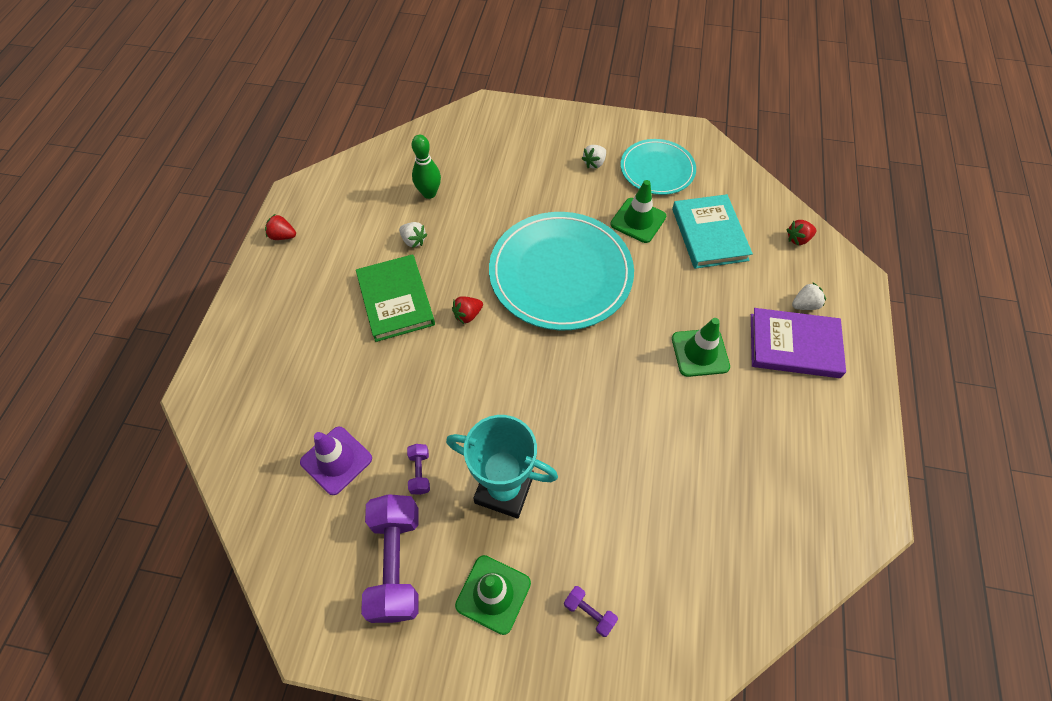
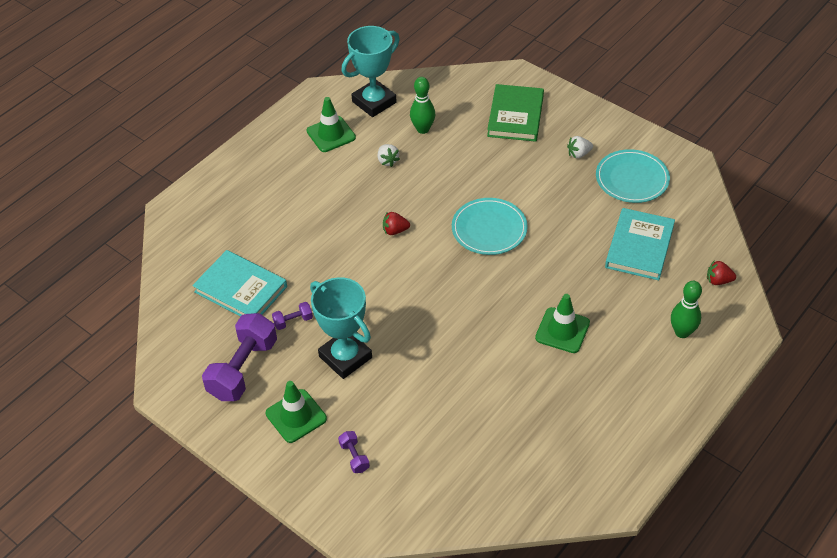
camera: 30 degrees right, 10 degrees down
(283, 236) = (291, 121): red strawberry -> none
(336, 460) = (241, 289): purple traffic cone -> turquoise book
(361, 183) = (374, 102): none -> turquoise trophy
(396, 300) = (347, 199): green book -> green book (515, 116)
(420, 472) = (293, 321): purple dumbbell -> purple dumbbell turned 45 degrees clockwise
(560, 273) = (489, 229): turquoise plate -> turquoise plate, size x0.58
(638, 220) = (584, 213): green traffic cone -> green traffic cone (331, 134)
(794, 345) = (647, 358): purple book -> none
(804, 305) = (682, 332): white strawberry -> green bowling pin

